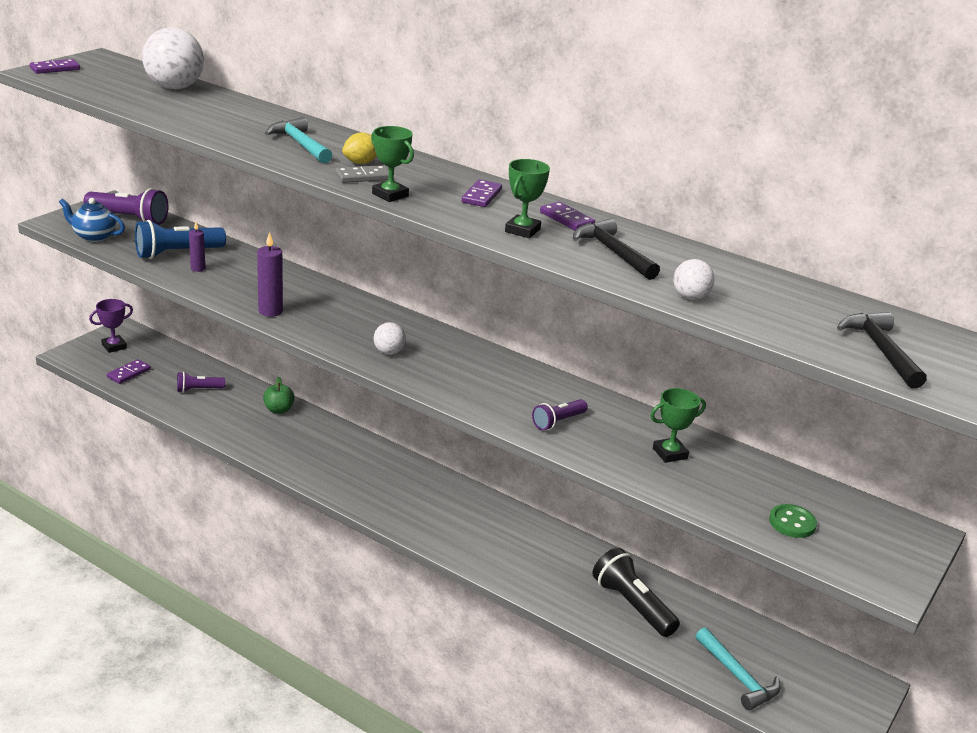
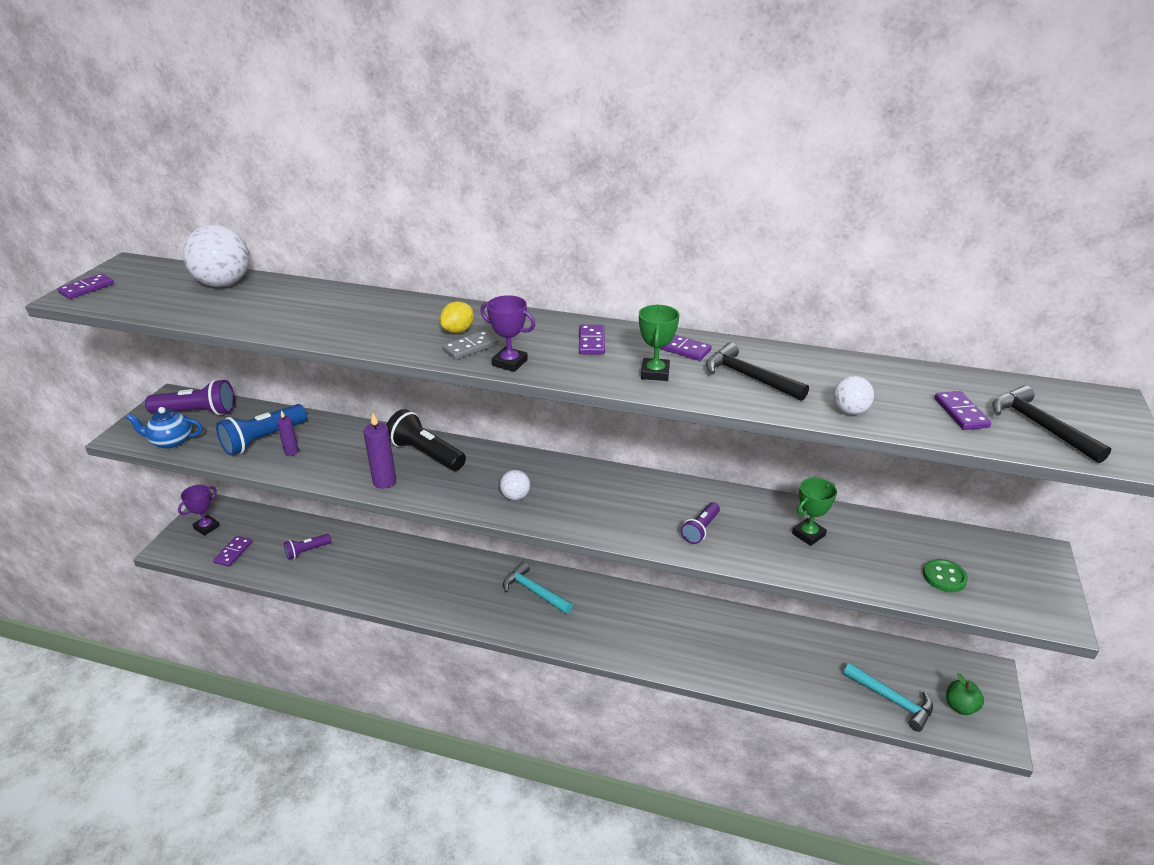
camera: 15 degrees left, 5 degrees up
(279, 410) = (390, 551): green apple -> green apple (960, 706)
(300, 144) = (387, 323): turquoise hammer -> turquoise hammer (534, 591)
(390, 195) = (509, 363): green trophy -> purple trophy
(632, 605) = (777, 657): black flashlight -> black flashlight (425, 454)
(806, 323) = (960, 413): none -> purple domino

